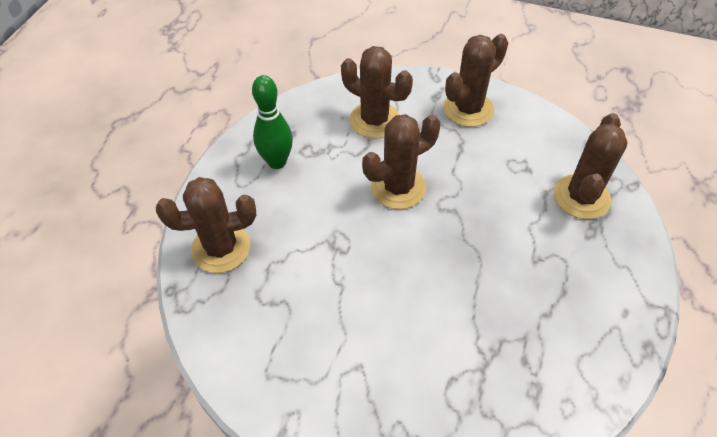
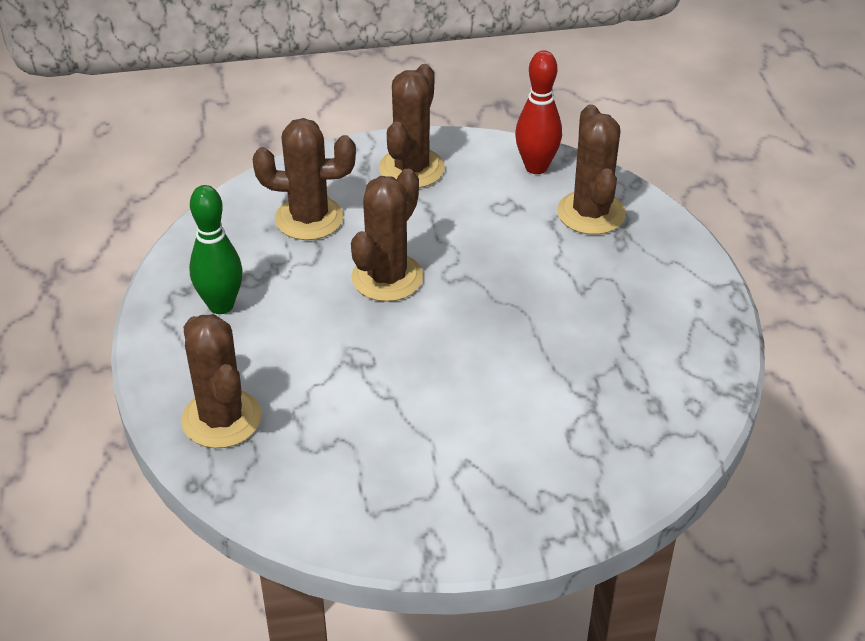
camera: 30 degrees left, 10 degrees down
(221, 248) = (221, 419): brown cactus -> brown cactus turned 75 degrees counterclockwise
(561, 142) = (536, 167): none -> red bowling pin

